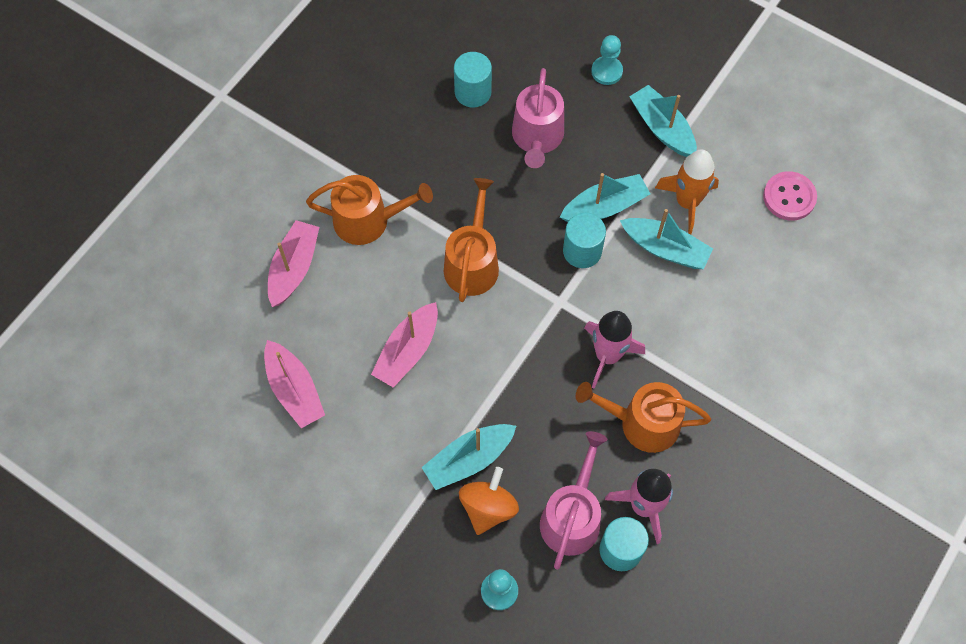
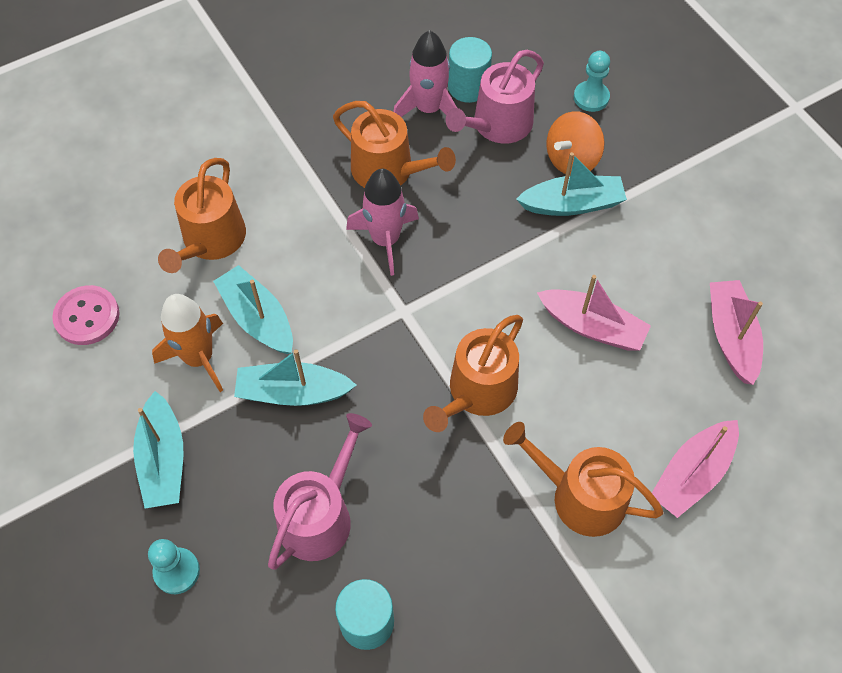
camera: 155 degrees left, 5 degrees down
(407, 351) = (592, 327): pink boat -> pink boat turned 60 degrees clockwise
(582, 251) = (348, 353): turquoise cylinder -> none
(744, 294) = (211, 241): none -> orange watering can

